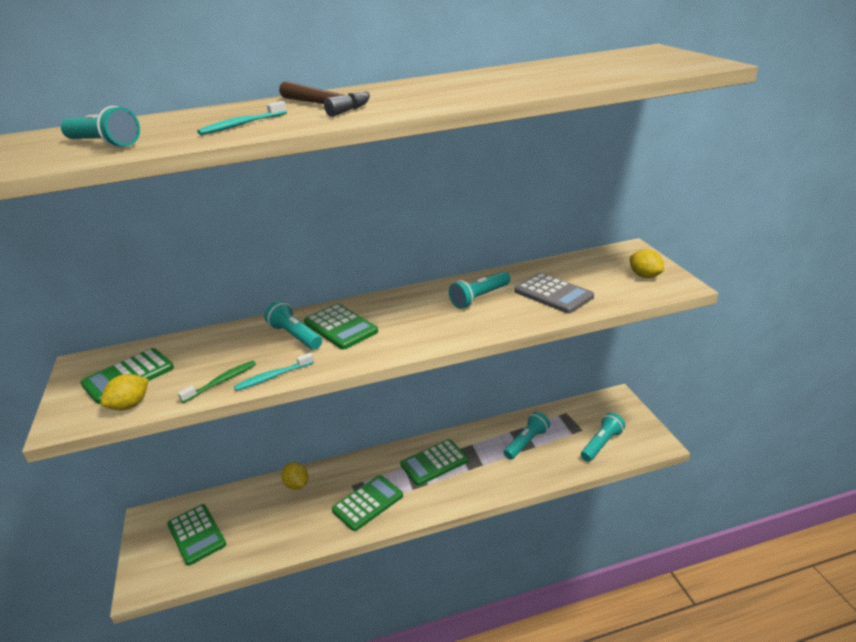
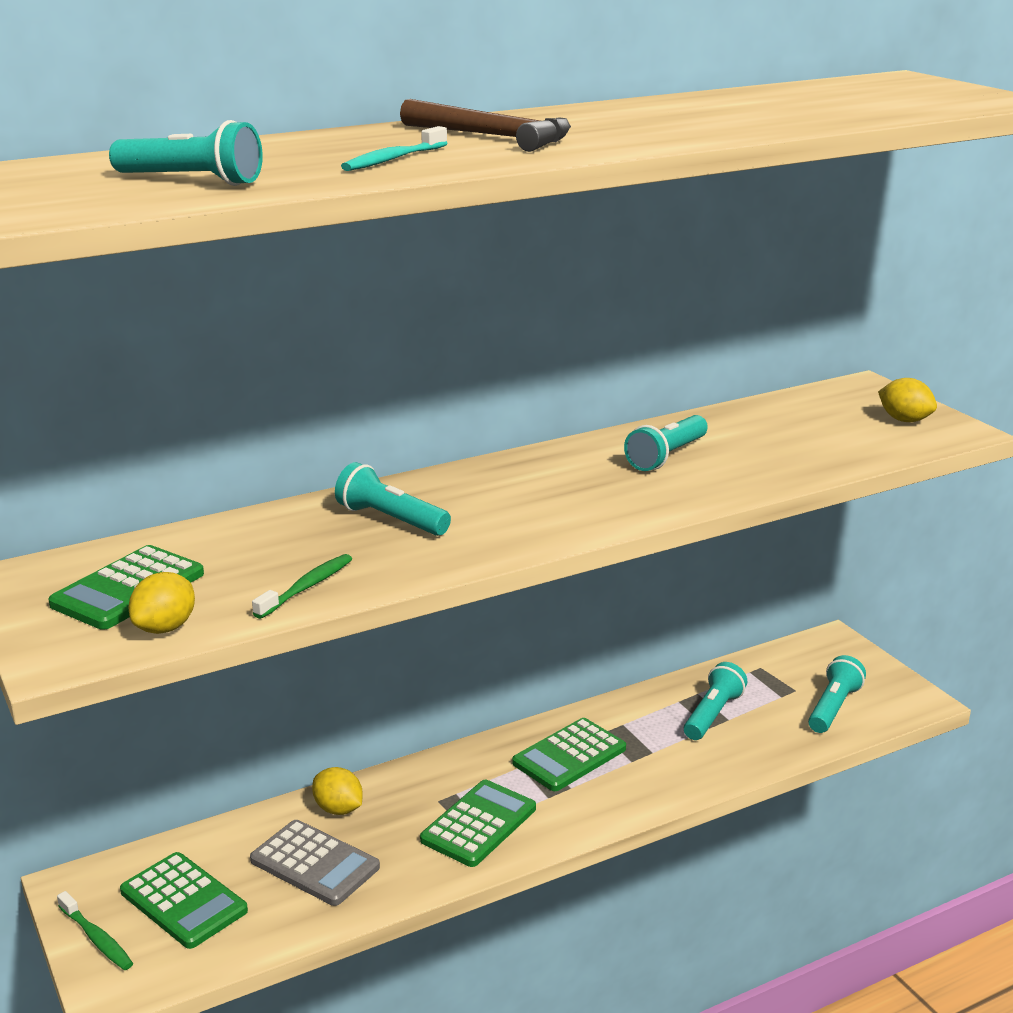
camera: 15 degrees left, 5 degrees down
(145, 552) = (97, 938): none -> green toothbrush
(273, 377) = (392, 576): turquoise toothbrush -> none
(340, 327) = (461, 504): green calculator -> none
(553, 294) = (779, 448): grey calculator -> grey calculator (315, 864)

